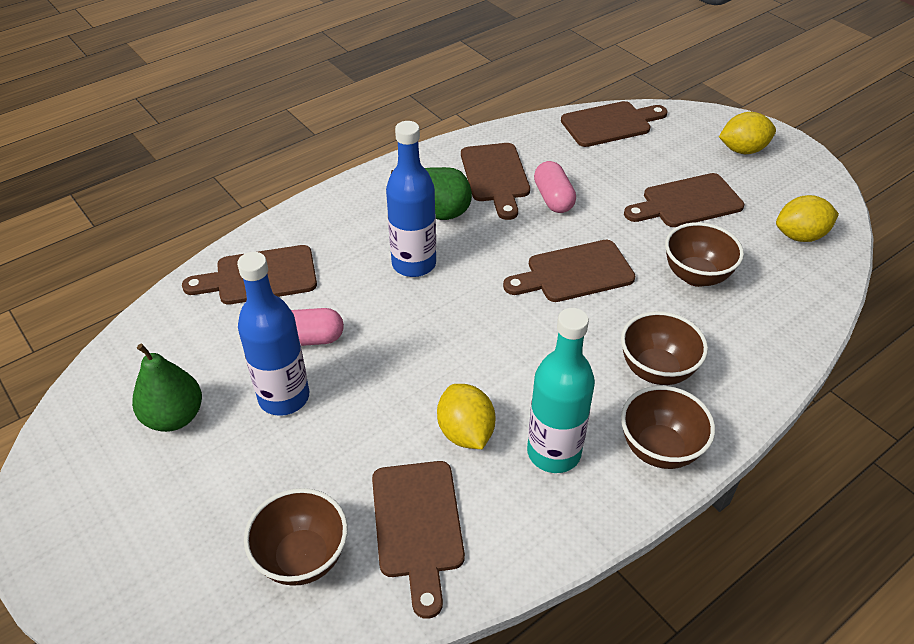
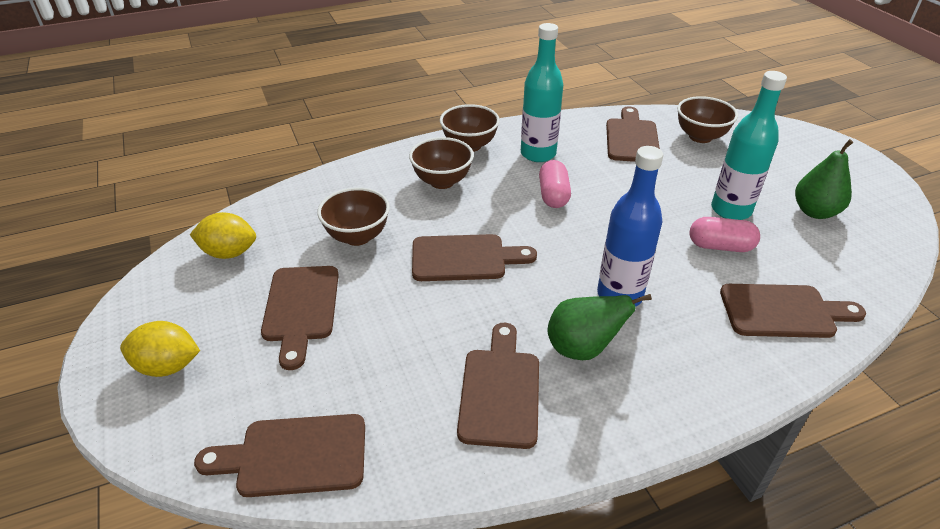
camera: 165 degrees left, 5 degrees down
(284, 397) = (731, 210): blue bottle -> turquoise bottle
(465, 432) = (594, 171): yellow lemon -> none
(553, 198) = (443, 343): pink capsule -> pink capsule (553, 195)
(687, 202) = (301, 308): brown cutting board -> brown cutting board turned 90 degrees clockwise

